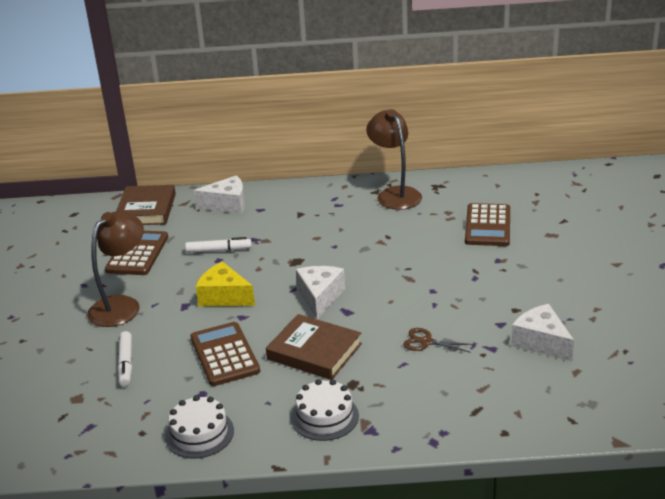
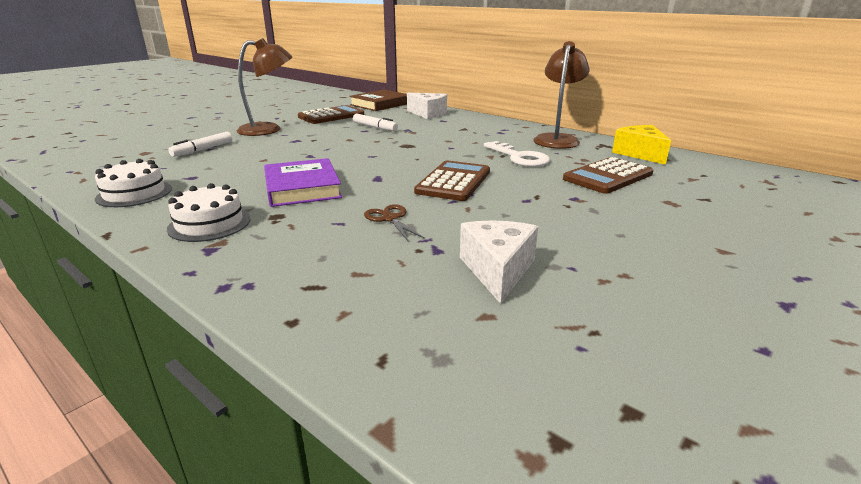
camera: 40 degrees right, 5 degrees down
(224, 297) = (325, 144): yellow cheese -> yellow cheese (640, 154)
(224, 354) = (253, 166): brown calculator -> brown calculator (453, 182)
(314, 351) = (302, 188): brown book -> purple book
(320, 297) = (378, 165): white cheese -> none
(403, 233) = (519, 157): none -> white key

